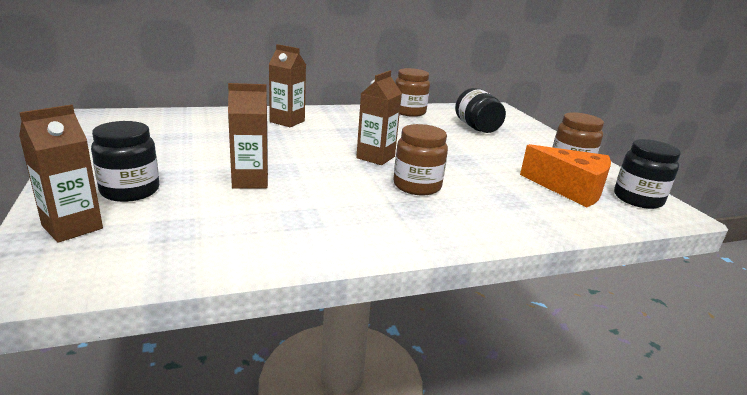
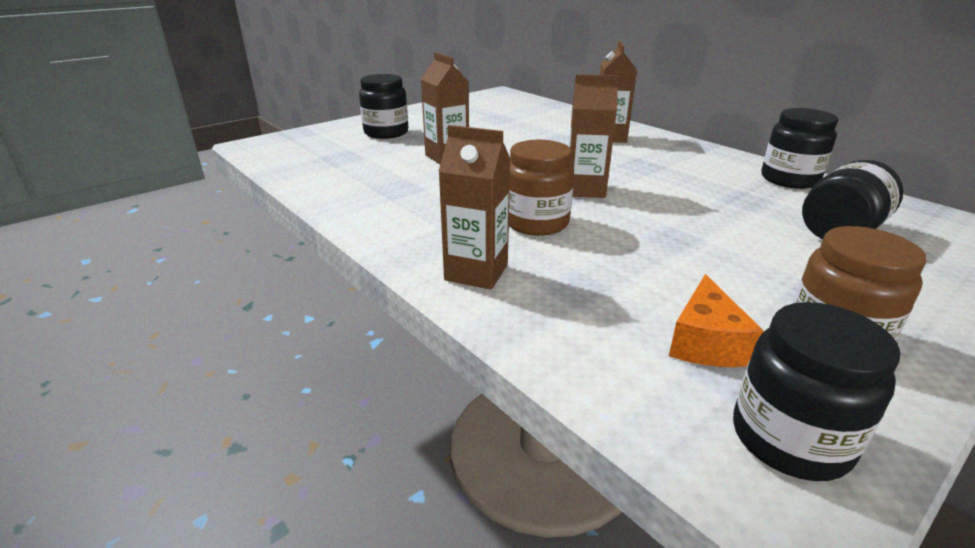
camera: 70 degrees right, 5 degrees up
(72, 227) = (322, 136): brown carton -> brown carton (476, 272)
(409, 112) = (789, 179): brown jar -> black jar
(570, 189) = (705, 342): orange cheese -> orange cheese, size x0.64

